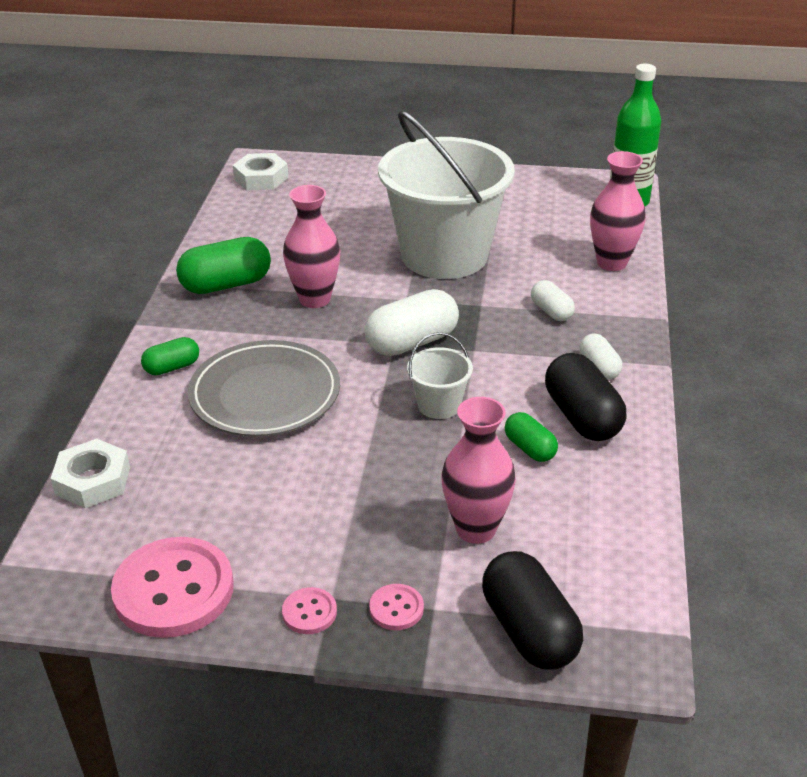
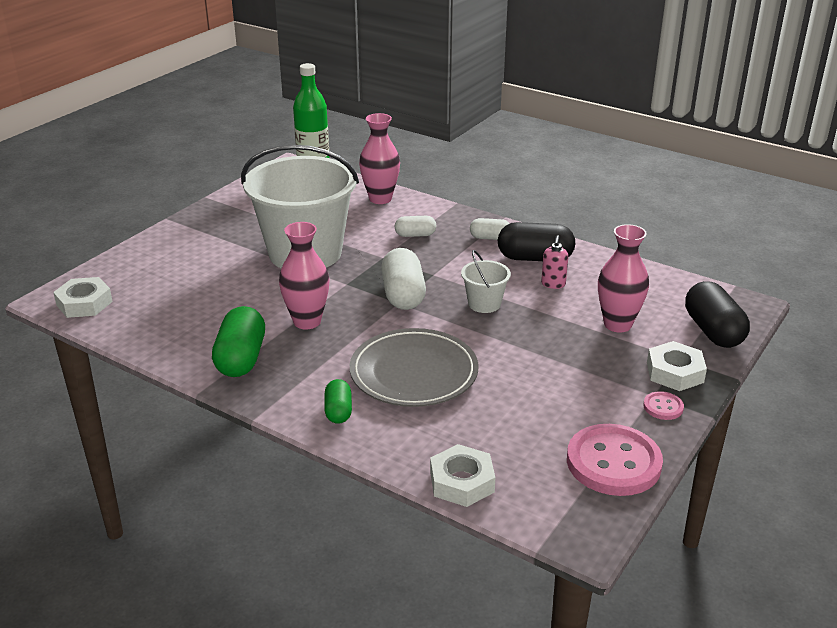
camera: 65 degrees left, 5 degrees down
(396, 608) = (674, 372): pink button -> white nut
(529, 630) = (713, 331): black capsule -> black capsule turned 75 degrees clockwise
(530, 448) = (553, 284): green capsule -> pink soap dispenser

